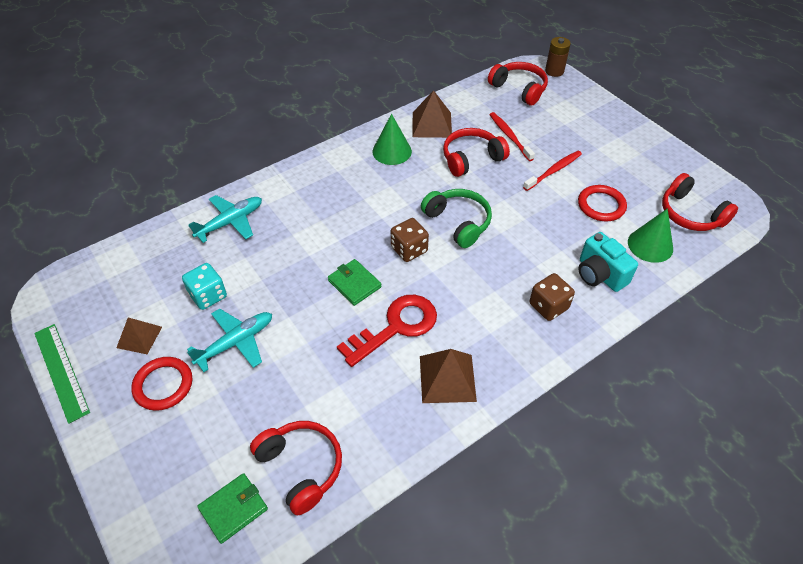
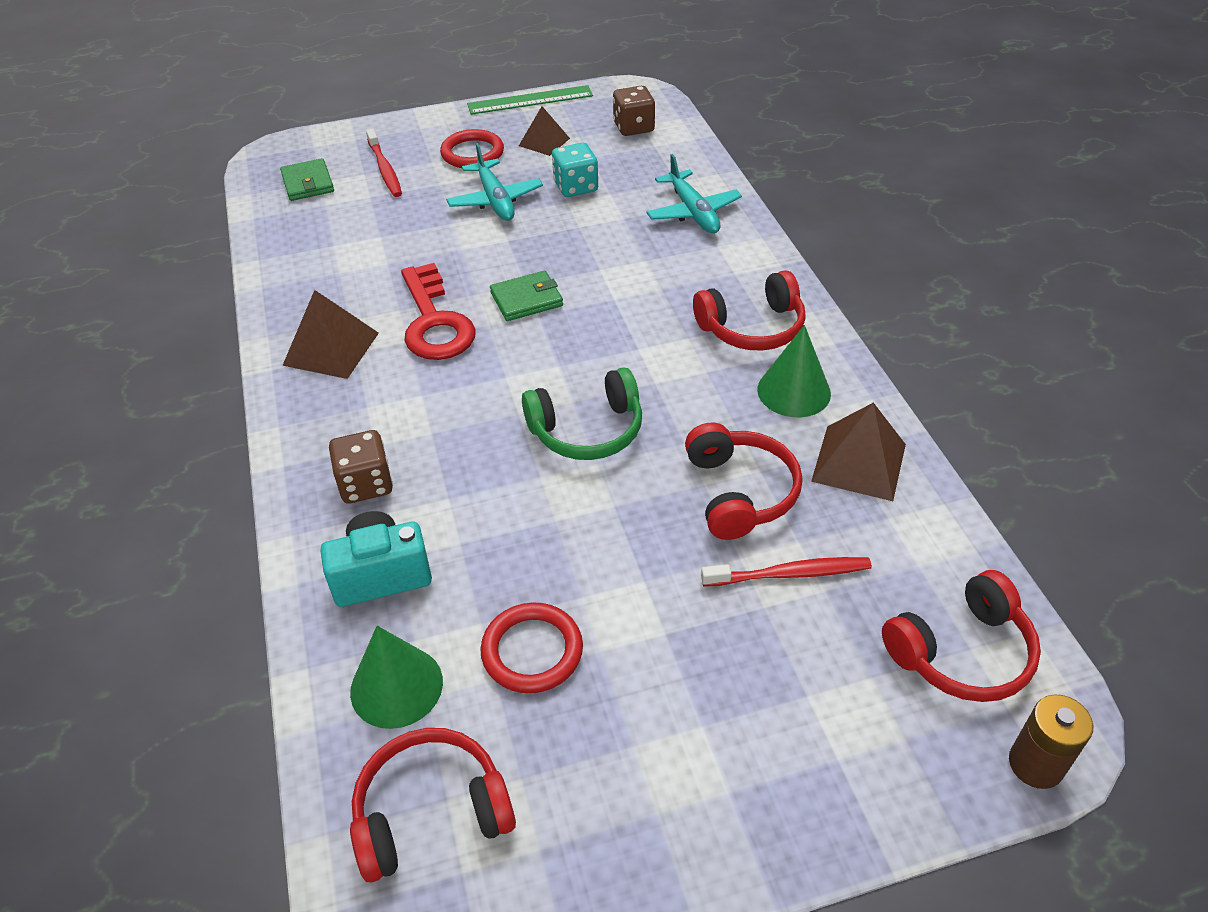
camera: 110 degrees right, 5 degrees down
(301, 467) = (314, 225): red headphones -> red headphones (752, 327)
(409, 249) = (559, 362): brown dice -> brown dice (633, 127)
(554, 170) = (660, 611): red toothbrush -> red toothbrush (385, 169)

